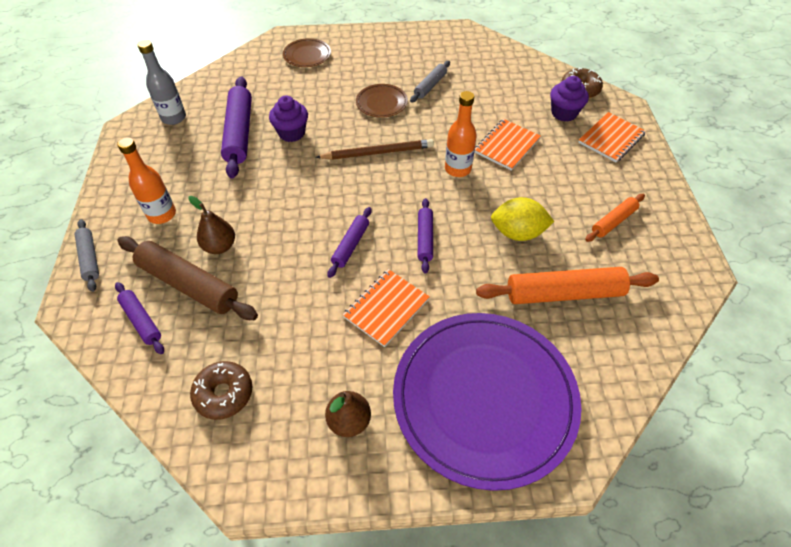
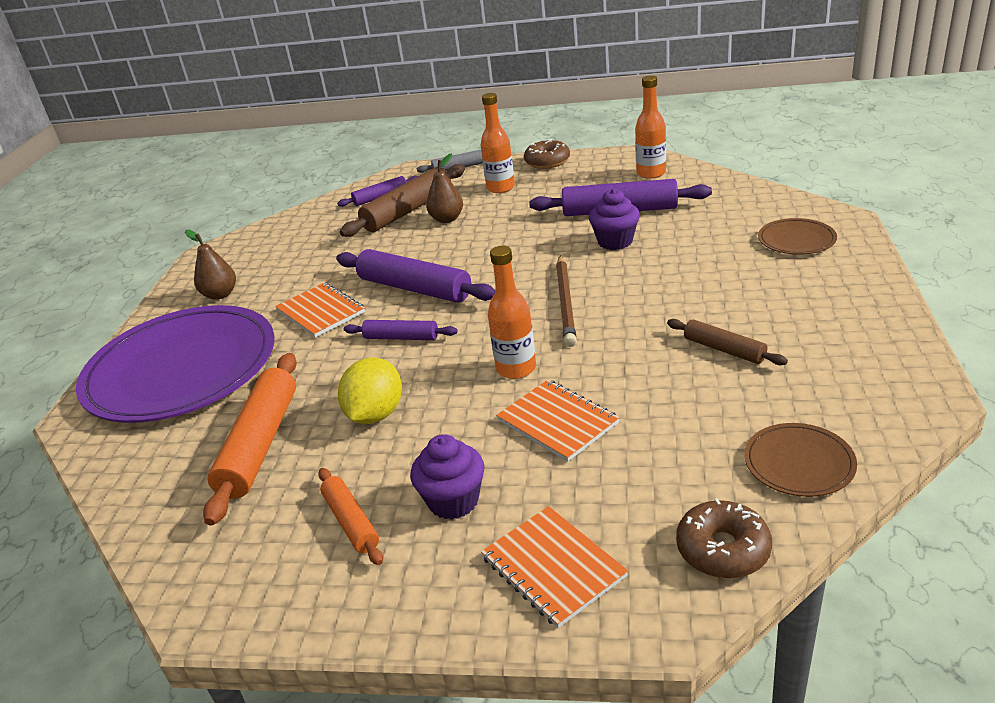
camera: 105 degrees right, 20 degrees down
(174, 118) = (651, 173): grey bottle -> orange bottle
(224, 394) = (288, 238): brown donut -> brown donut (547, 162)
(350, 245) = (415, 288): purple rolling pin -> purple rolling pin, size x1.81
(381, 103) = (677, 304): brown plate -> brown plate (799, 463)
(430, 86) = (724, 349): grey rolling pin -> brown rolling pin
(564, 113) = (640, 508): purple cupcake -> purple cupcake (453, 501)

